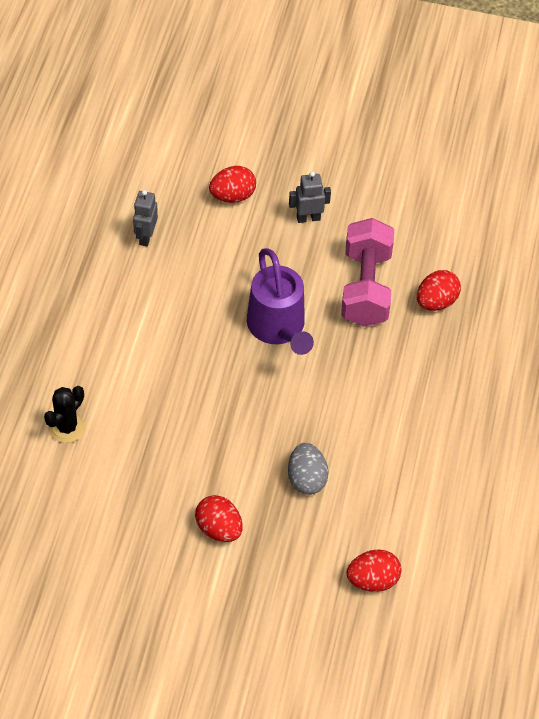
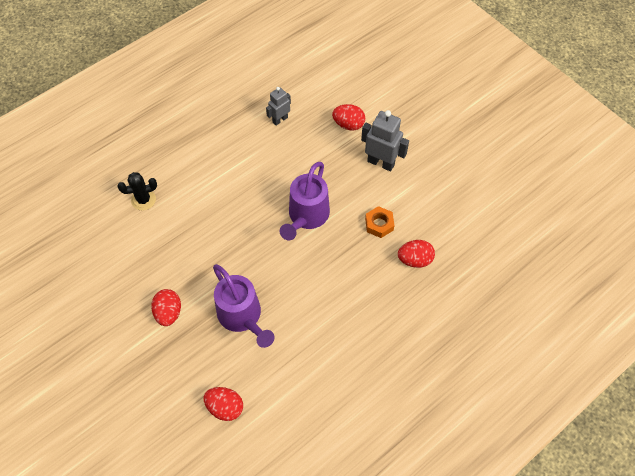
camera: 40 degrees right, 5 degrees up
(306, 479) = (243, 317): grey egg -> purple watering can
(308, 218) = (381, 163): grey robot -> grey robot, size x1.61
(365, 287) = (379, 224): pink dumbbell -> orange nut

